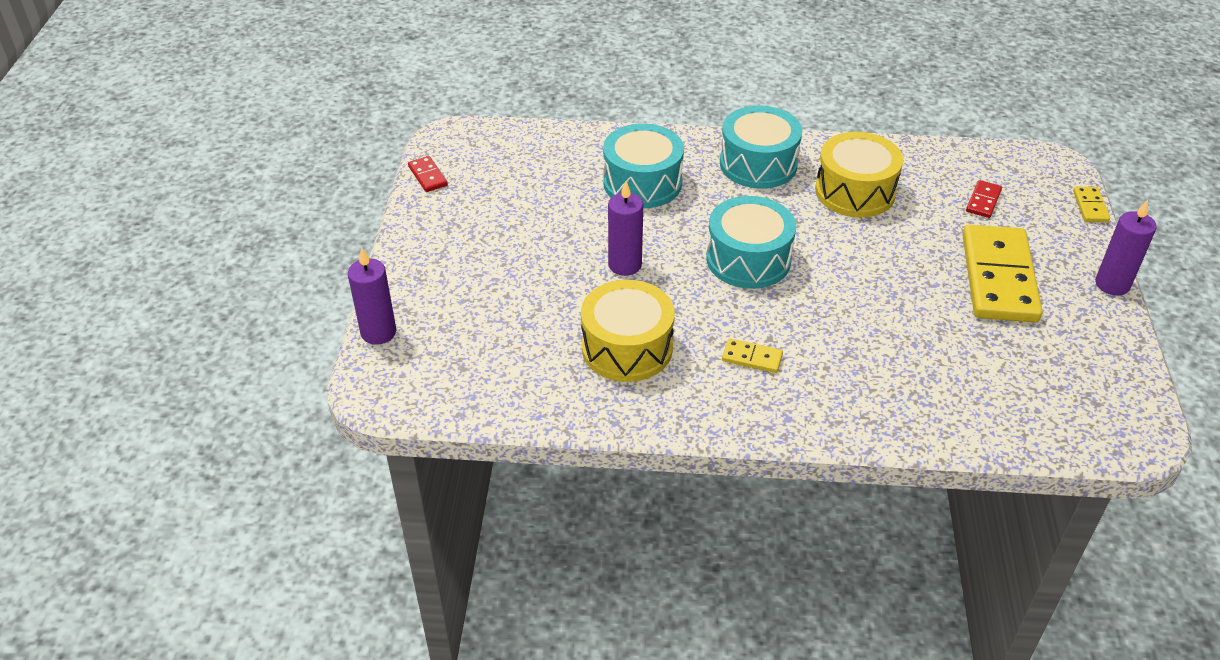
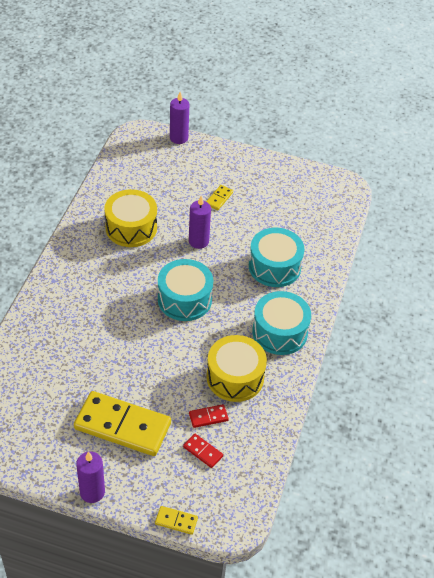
camera: 100 degrees right, 5 degrees up
(428, 176) = (307, 171): red domino -> red domino (208, 417)
(752, 358) = (102, 278): yellow domino -> yellow domino (219, 198)

